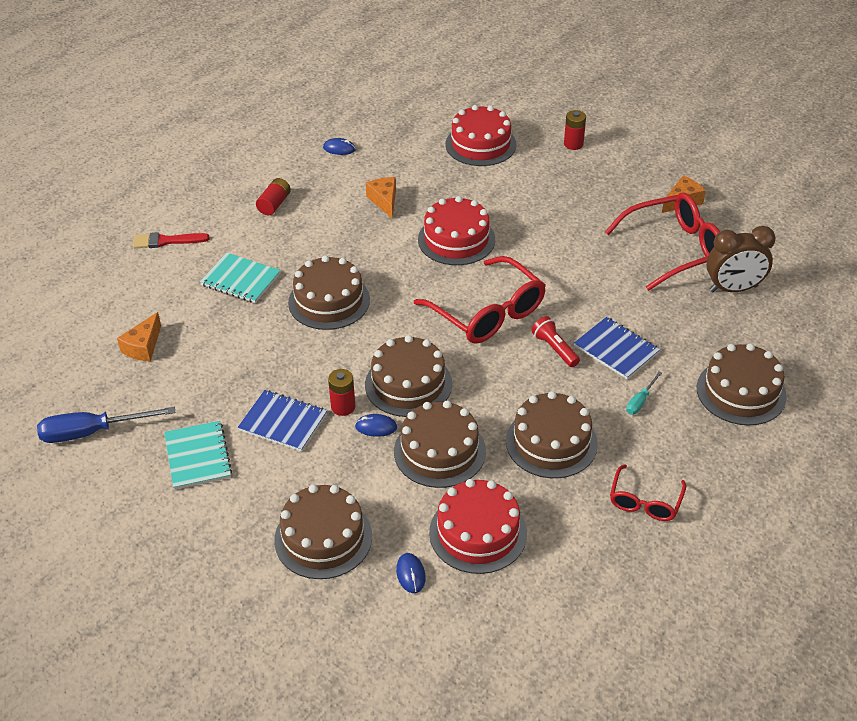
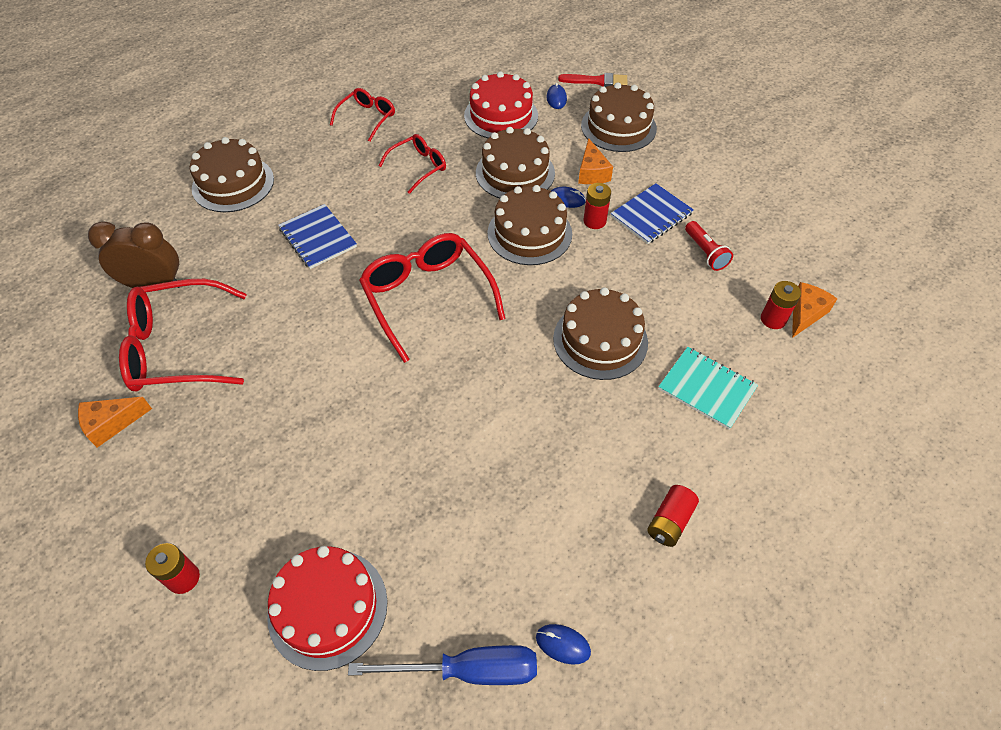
camera: 170 degrees left, 10 degrees up
(92, 432) = (830, 231): blue screwdriver -> blue screwdriver (468, 670)
(166, 241) = (817, 473): red brush -> red brush (597, 81)
(174, 338) = (773, 319): none -> red battery
(197, 456) = (726, 197): turquoise notebook -> none
(283, 422) = (651, 215): blue notebook -> blue notebook turned 75 degrees counterclockwise
(384, 201) = (509, 498): orange cheese -> orange cheese (592, 172)
(456, 239) = (429, 408): red cake -> none
(551, 442) = (418, 167): brown cake -> red glasses
(554, 349) = (376, 247): red flashlight -> red flashlight (705, 252)
(640, 401) = (325, 188): turquoise screwdriver -> none

